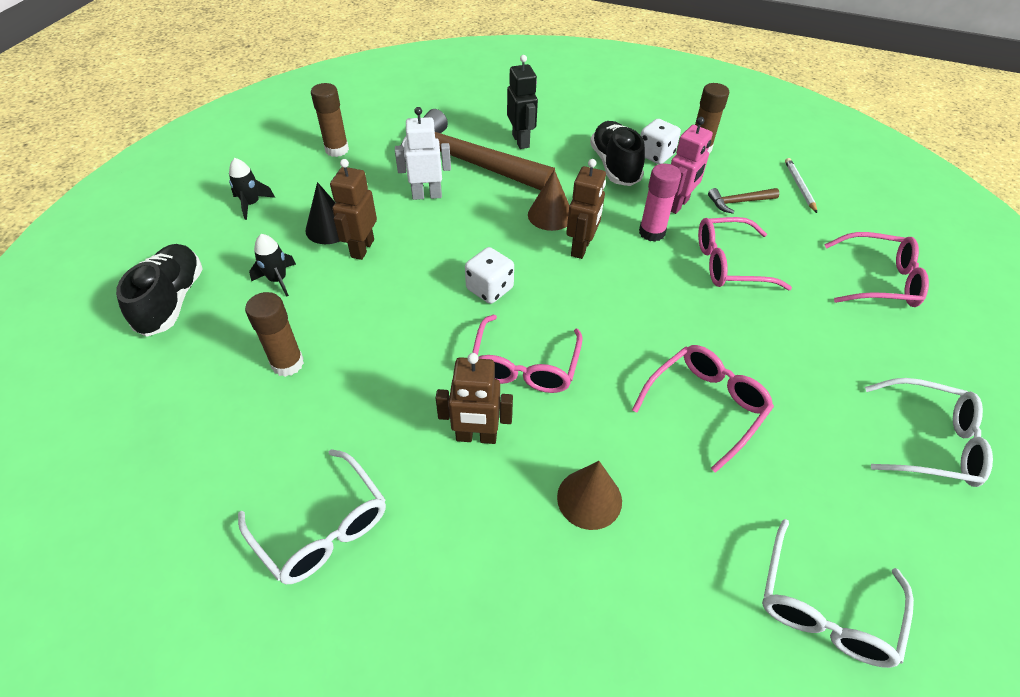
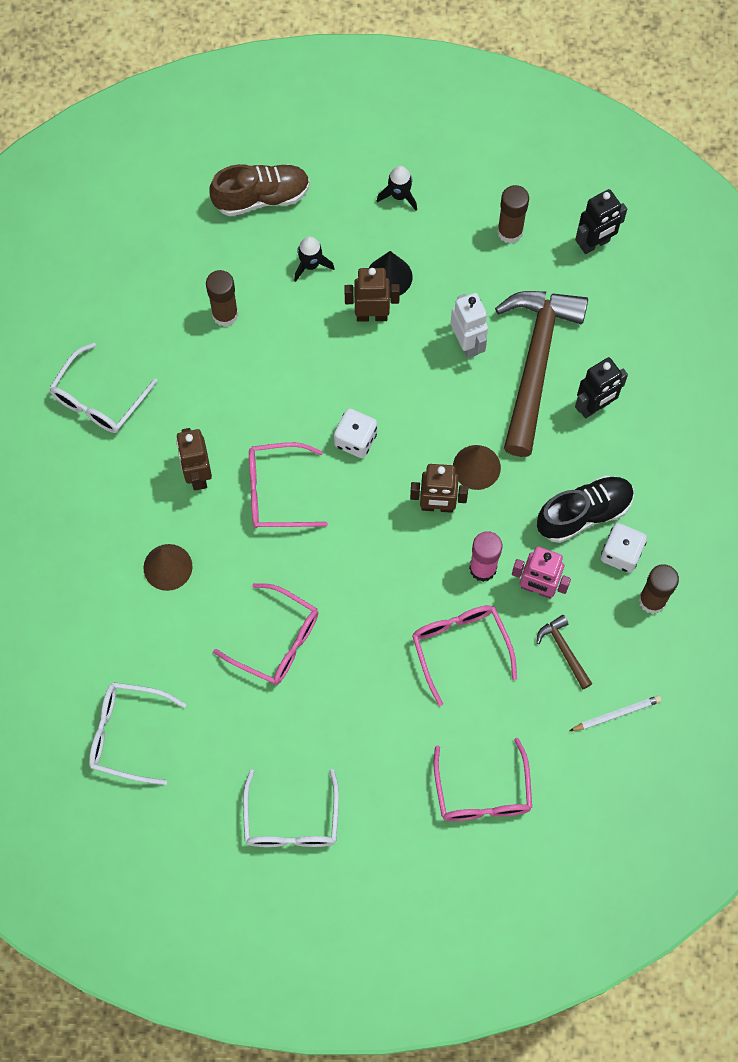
camera: 75 degrees right, 20 degrees up
(172, 301) = (261, 197): black shoe -> brown shoe
(378, 111) = (594, 244): none -> black robot

